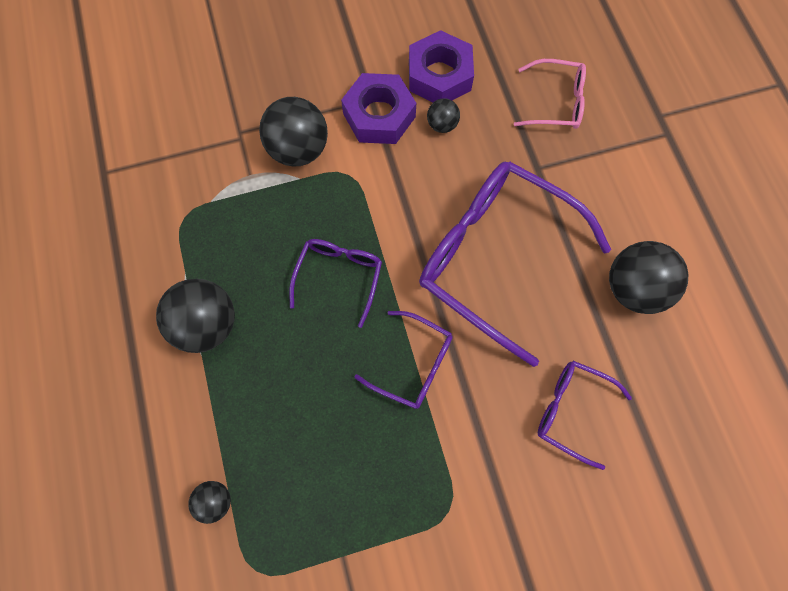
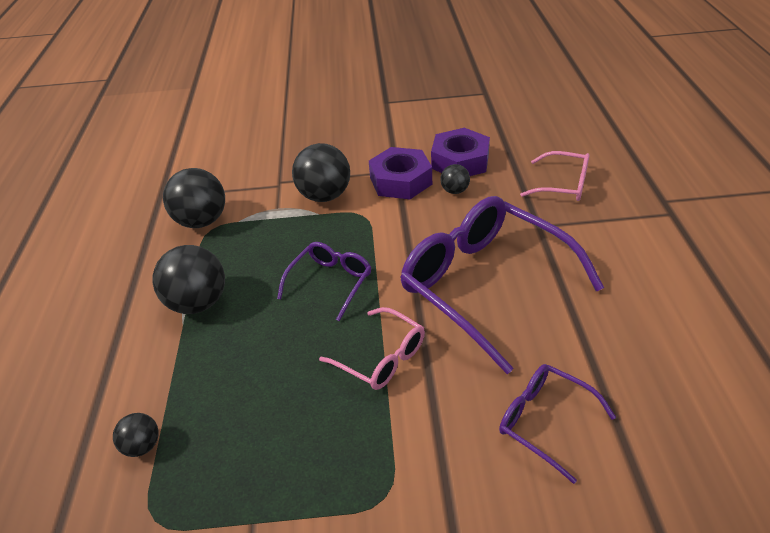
camera: 15 degrees right, 30 degrees down
(413, 364) = (381, 357): purple glasses -> pink glasses
(633, 288) = (627, 324): black ball -> black ball (202, 221)

